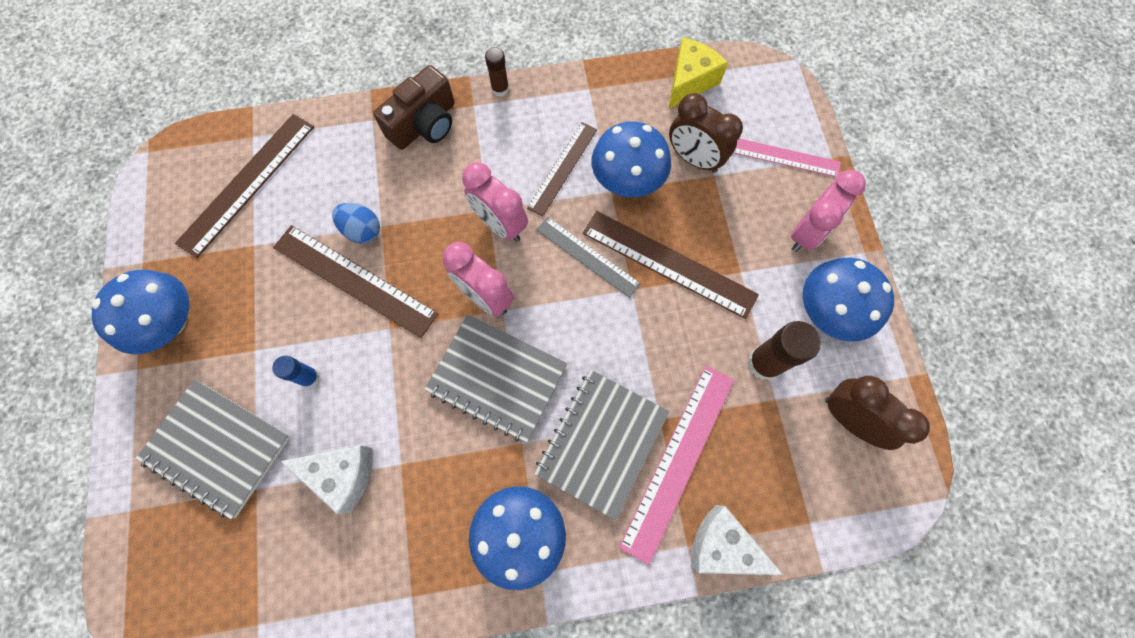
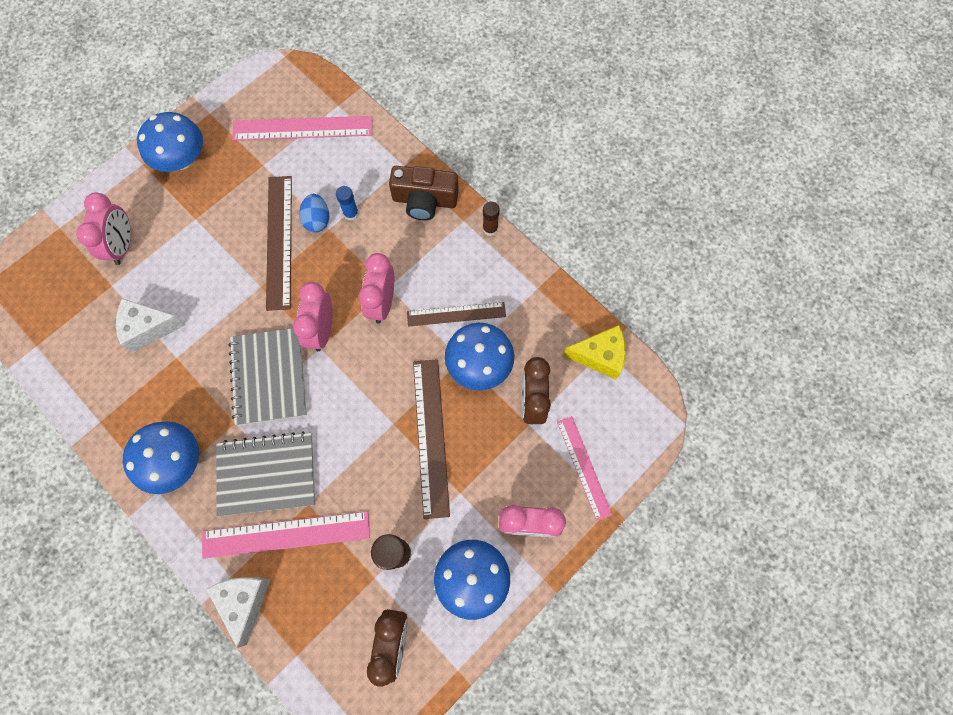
camera: 55 degrees right, 0 degrees up
(218, 448) = (123, 245): grey notebook -> pink clock
(247, 183) = (302, 128): brown ruler -> pink ruler
(309, 377) = (197, 263): blue glue stick -> blue glue stick (351, 213)
(342, 474) = (149, 328): white cheese -> white cheese turned 105 degrees clockwise
(587, 256) = (397, 377): grey ruler -> none

